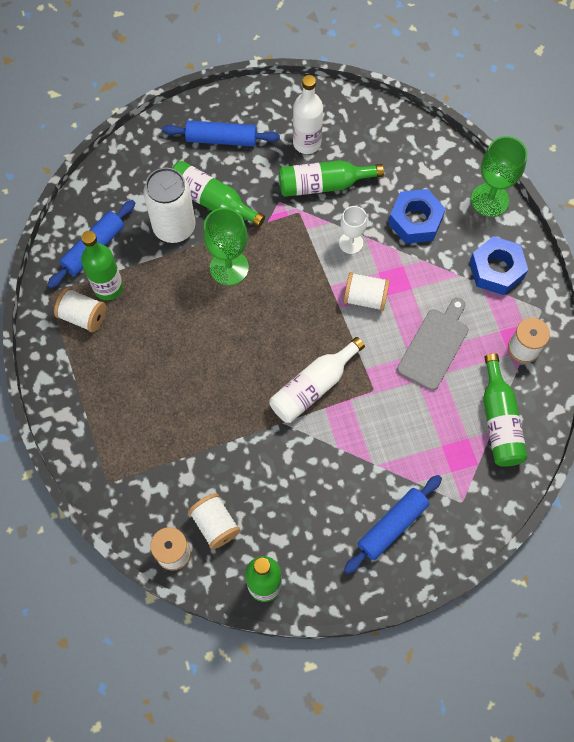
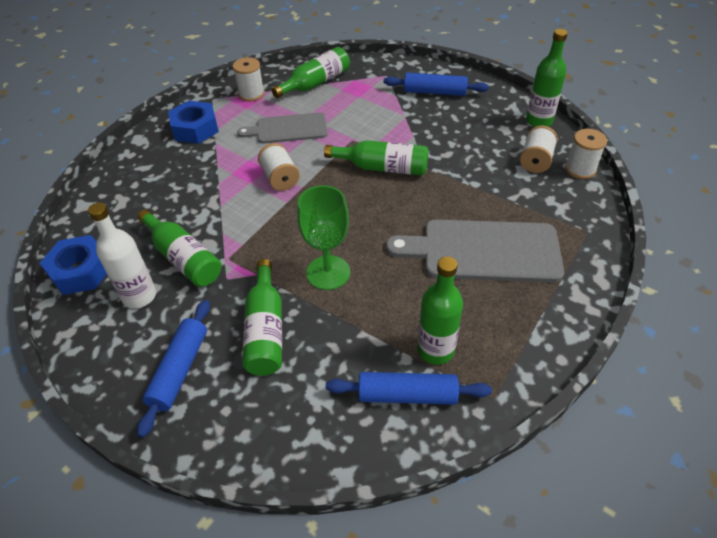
camera: 125 degrees left, 20 degrees down
(83, 316) = (484, 349): white spool -> none
(157, 387) = (484, 251): none -> grey cutting board
(174, 227) = (322, 341): white can -> none
(221, 139) = (179, 370): blue rolling pin -> blue rolling pin turned 45 degrees clockwise
(313, 387) = (383, 168): white bottle -> green bottle
(351, 243) = (234, 210): white goblet -> none
(415, 221) = (181, 185): blue nut -> blue nut (80, 271)
(490, 200) = (129, 157): green goblet -> none

